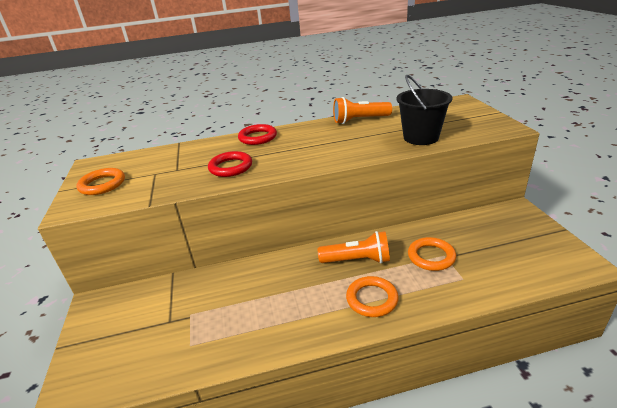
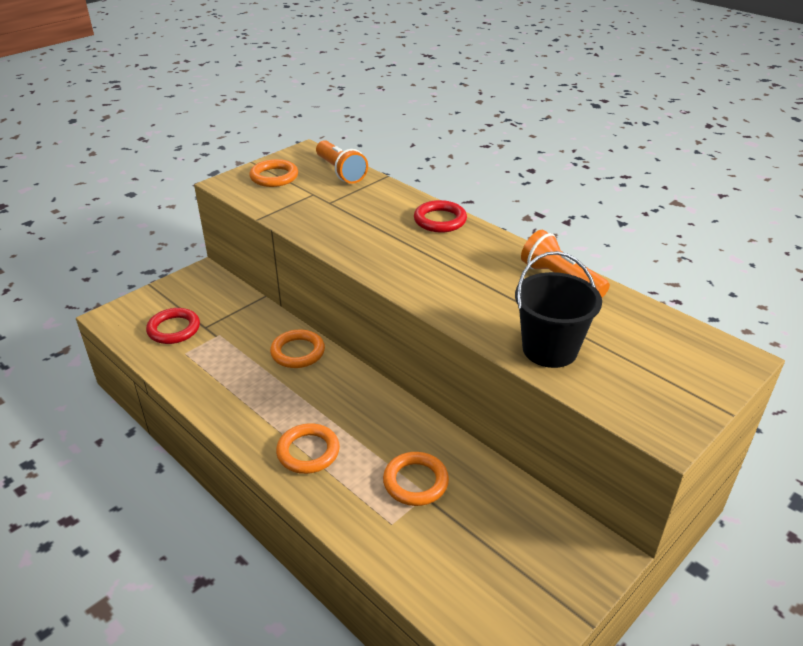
camera: 55 degrees right, 5 degrees up
(230, 167) = (356, 232): red ring -> red ring (174, 329)
(259, 273) = (298, 352): none -> orange ring
(357, 260) = (365, 418): orange flashlight -> orange flashlight (340, 172)

